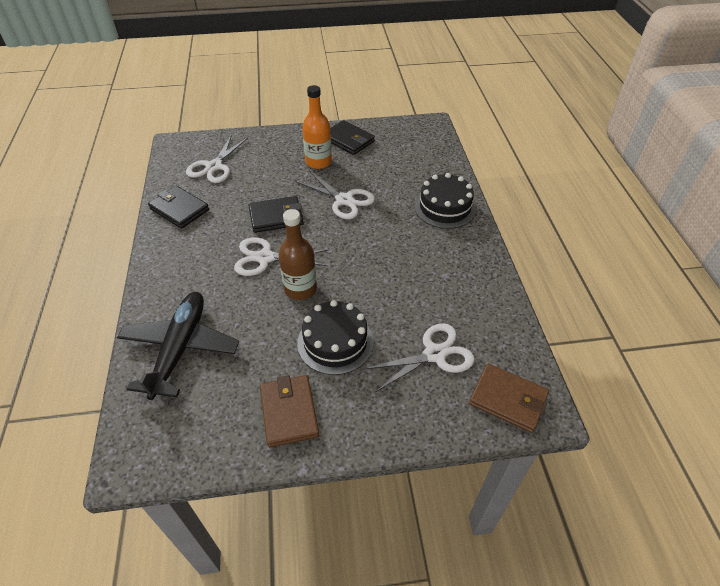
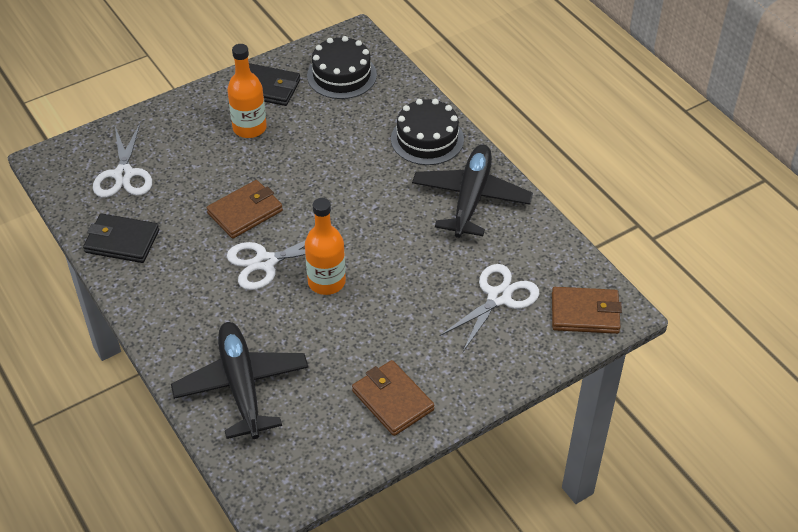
camera: 25 degrees left, 0 degrees up
(276, 217) = (245, 212): black wallet -> brown wallet
(300, 289) = (326, 282): brown bottle -> orange bottle
(335, 342) = (396, 321): black cake -> black cake (341, 75)
(344, 200) = (310, 166): white scissors -> none
(456, 263) = (471, 198): none -> black plane

